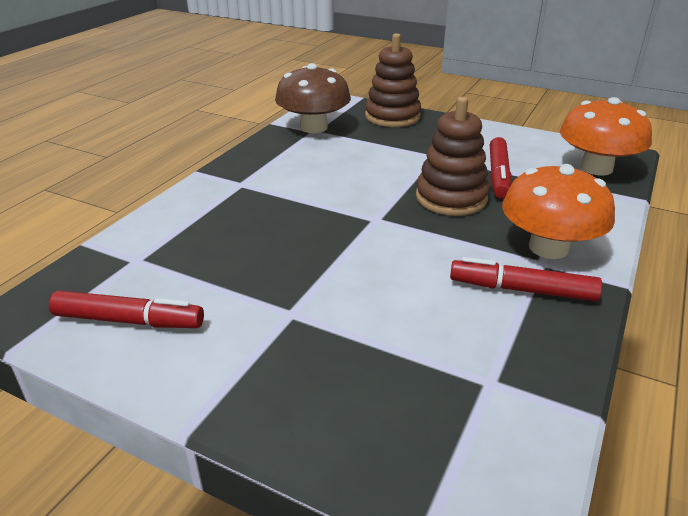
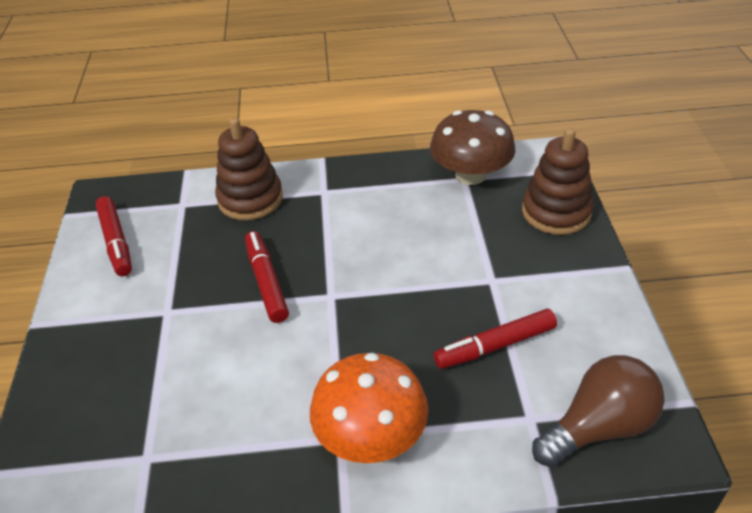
camera: 60 degrees right, 10 degrees up
(451, 198) = (411, 329): brown stacking toy -> brown stacking toy (250, 199)
(522, 290) = (282, 438): red marker -> red marker (266, 282)
(596, 168) = (598, 427): orange mushroom -> brown light bulb

